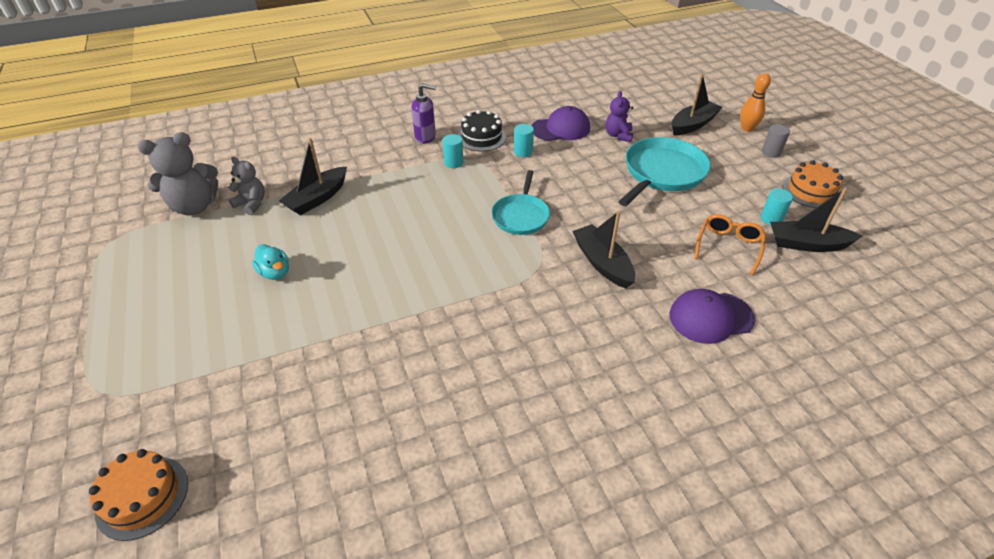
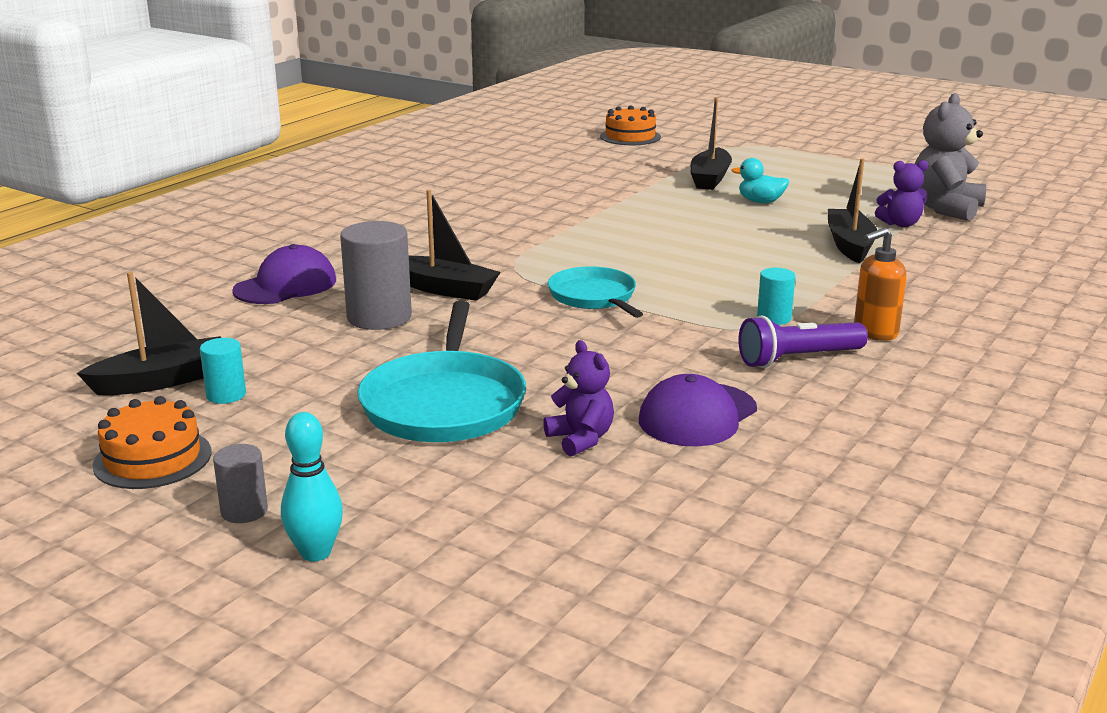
camera: 145 degrees right, 20 degrees down
(251, 204) = (900, 224): grey teddy bear -> purple teddy bear
(425, 137) = (875, 332): purple soap dispenser -> orange soap dispenser
(481, 137) = (798, 359): black cake -> purple flashlight
(523, 152) = (702, 361): turquoise cylinder -> none
(660, 250) = (379, 317): none -> grey cylinder
(693, 125) = (448, 517): black boat -> black boat (710, 178)
(728, 246) = (286, 346): orange glasses -> none
(747, 128) = (315, 553): orange bowling pin -> turquoise bowling pin

